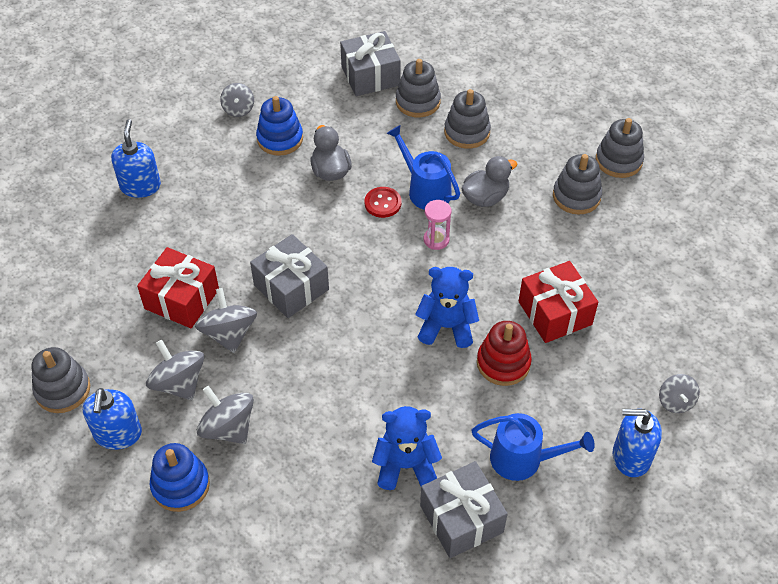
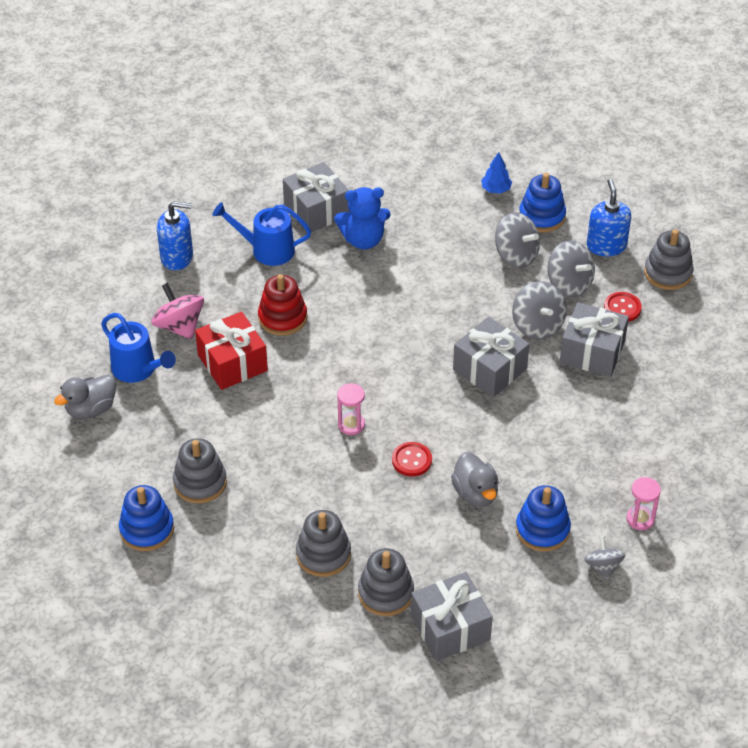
camera: 175 degrees right, 5 degrees down
(131, 348) = (622, 308): none -> red button
(140, 186) = (680, 461): blue soap dispenser -> none
(182, 299) = (592, 352): red gift -> grey gift
(194, 142) = (640, 519): none -> pink hourglass
(227, 536) = (496, 189): none -> blue tree
(425, 190) = (367, 478): blue watering can -> blue watering can (138, 369)
(446, 327) = (336, 344): blue teddy bear -> none
(485, 197) = (300, 474): grey duck -> grey duck (91, 409)
(616, 361) = (179, 326): none -> pink spinning top
(618, 161) = (147, 529): grey stacking toy -> blue stacking toy
(675, 401) = (131, 298): grey spinning top -> none

